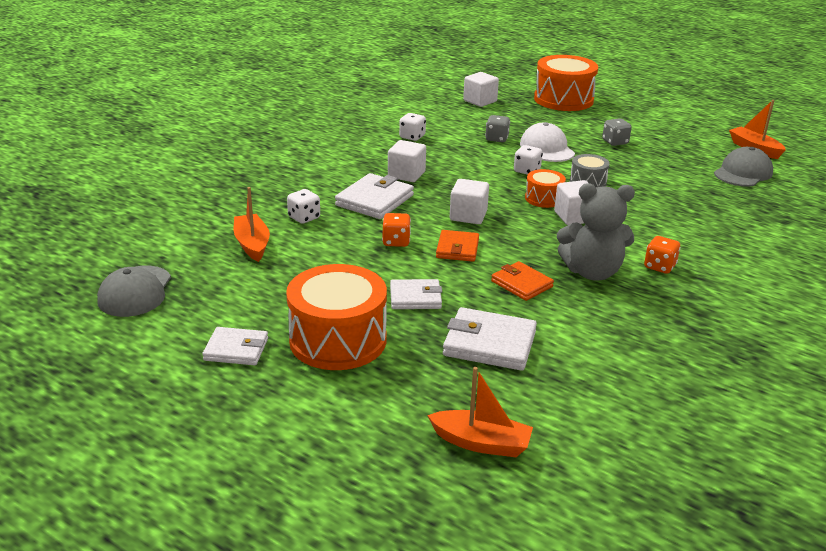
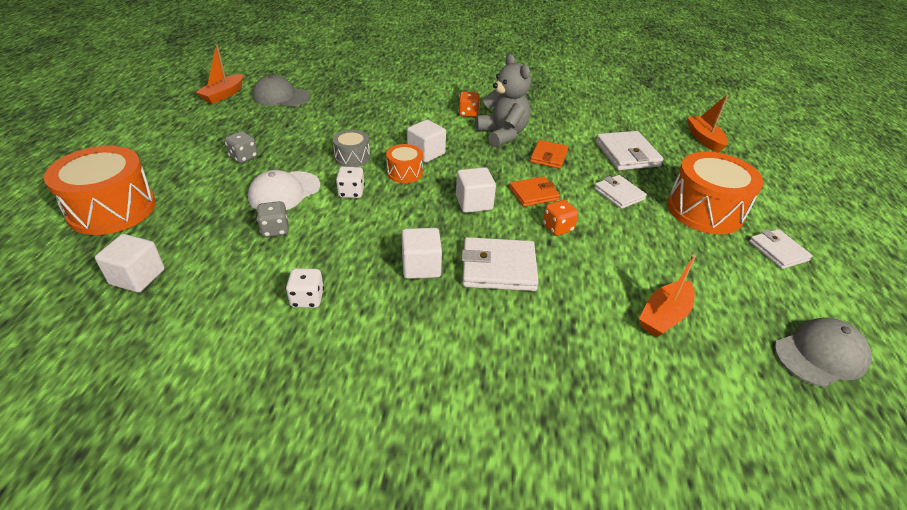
camera: 120 degrees left, 10 degrees up
(304, 218) = (581, 303): white dice -> none

